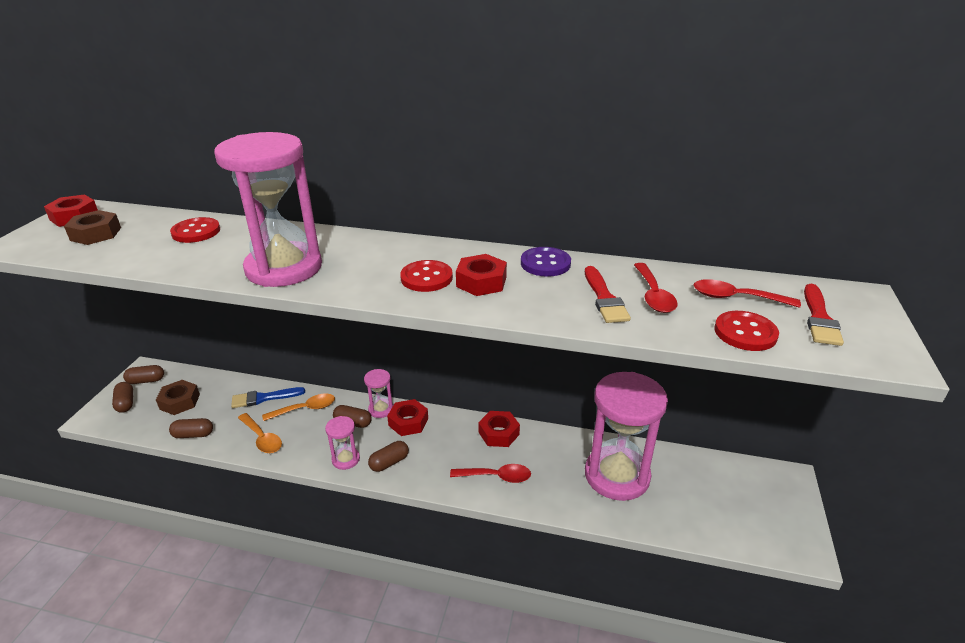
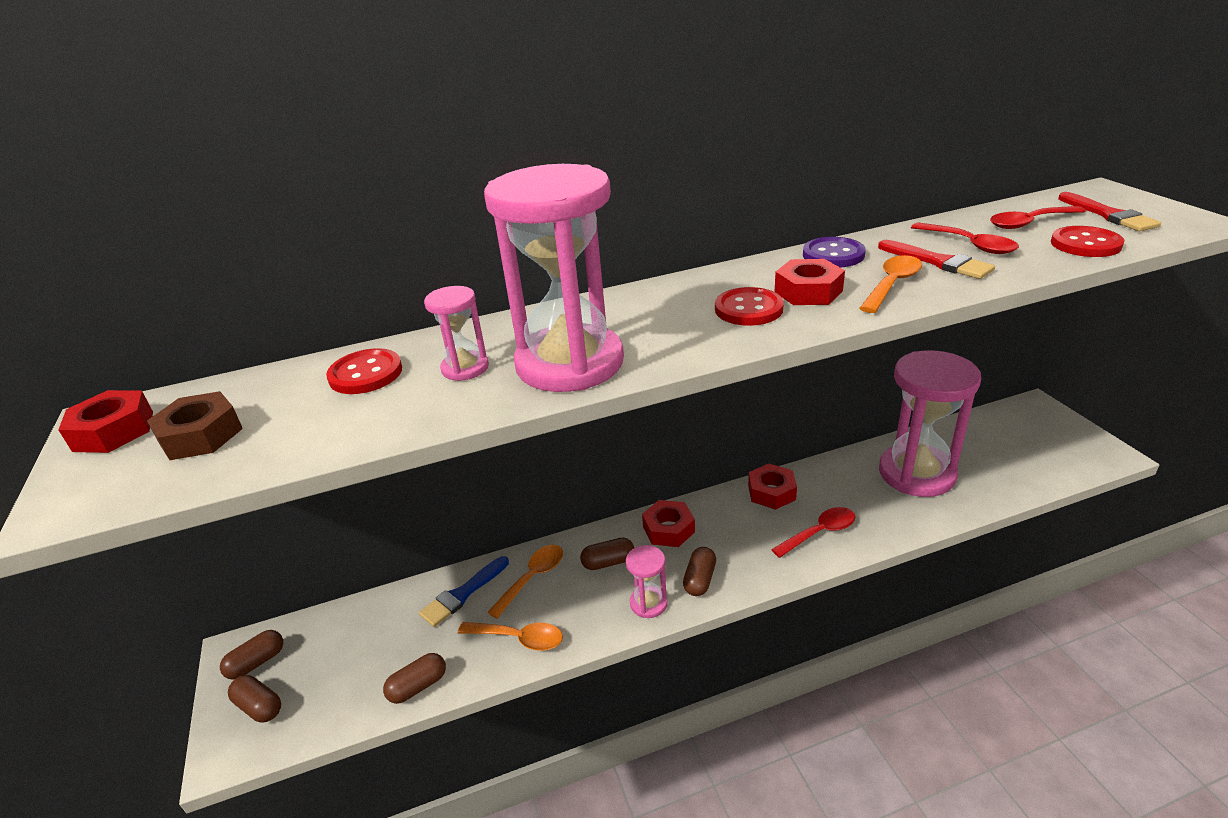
camera: 30 degrees left, 0 degrees up
(180, 402) = (345, 660): brown nut -> none
(381, 409) = (622, 532): pink hourglass -> pink hourglass (465, 368)
(541, 300) = (892, 284): none -> orange spoon

